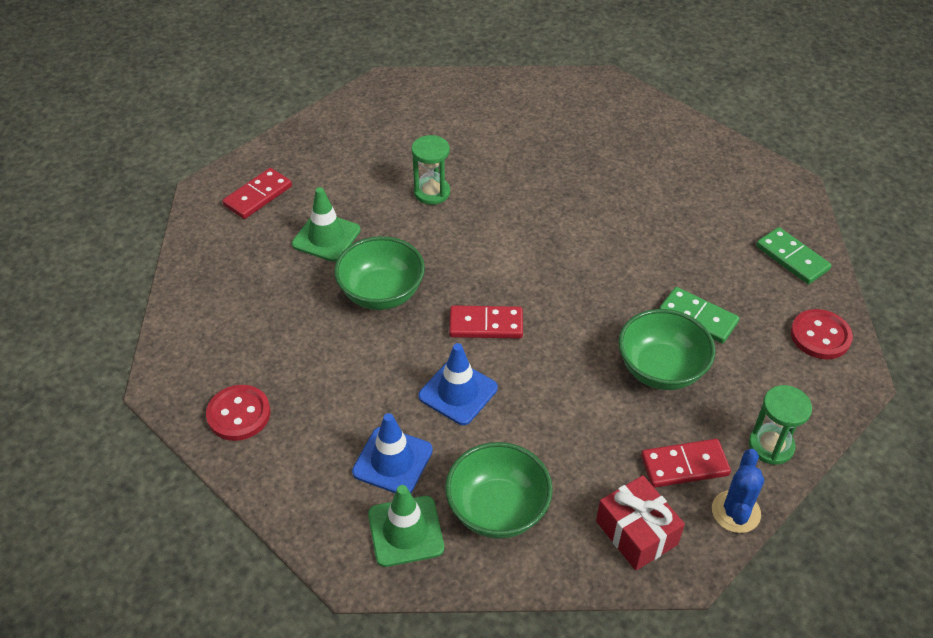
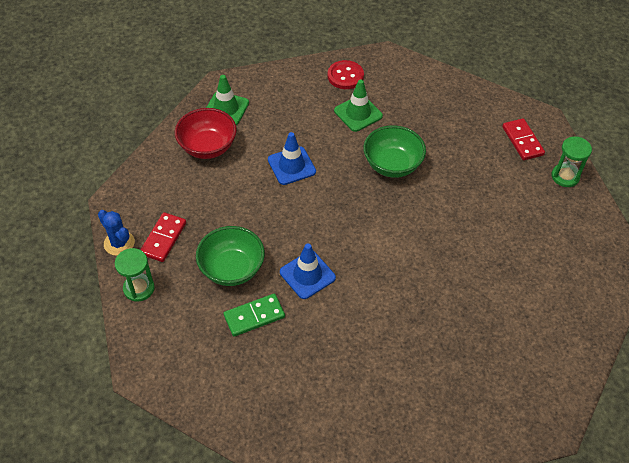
camera: 120 degrees right, 5 degrees up
(326, 237) = (460, 159): green traffic cone -> green traffic cone (358, 113)
(392, 461) = (269, 120): blue traffic cone -> blue traffic cone (307, 275)
(432, 192) = (472, 231): green hourglass -> green hourglass (565, 176)
(486, 324) = (331, 202): red domino -> none
(497, 509) = (207, 147): green bowl -> red bowl
(636, 533) = (147, 194): red gift -> none
(792, 258) = (260, 417): green domino -> none
(820, 336) = (185, 378): red button -> none

